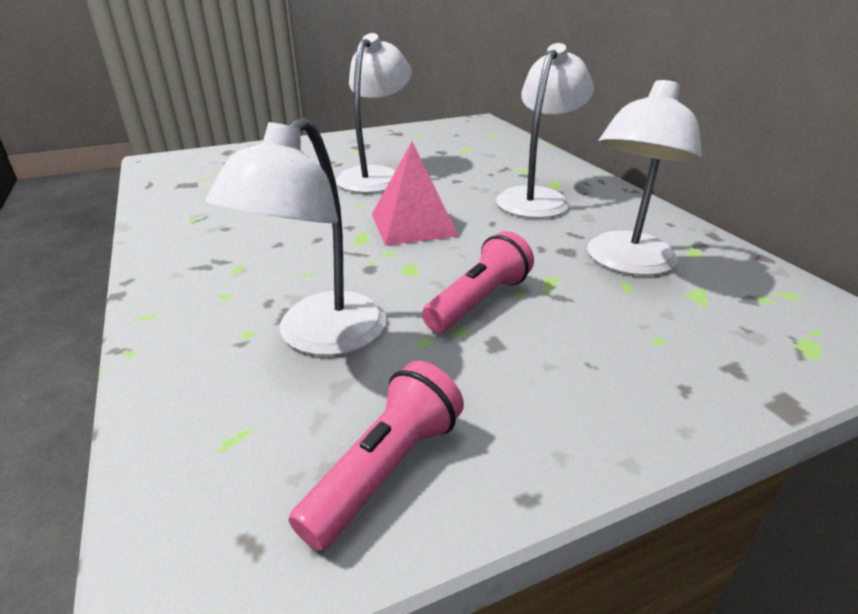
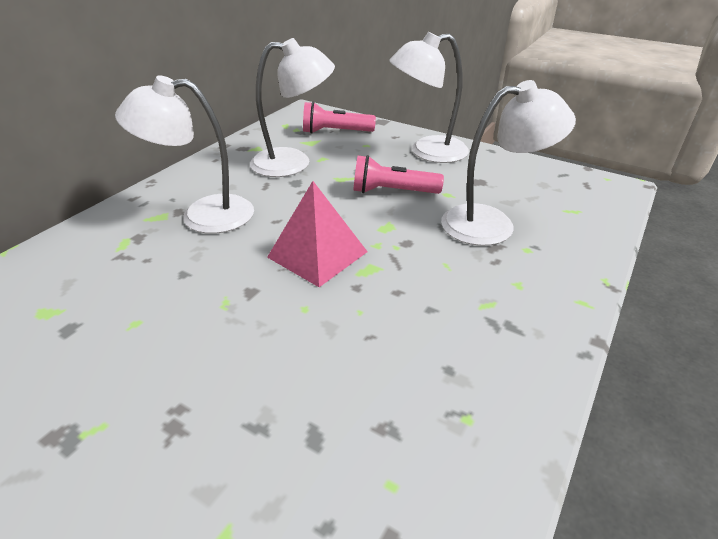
camera: 125 degrees left, 5 degrees up
(375, 176) = (207, 340): white lamp -> white lamp (427, 152)
(385, 468) = (524, 175): pink flashlight -> pink flashlight (335, 132)

